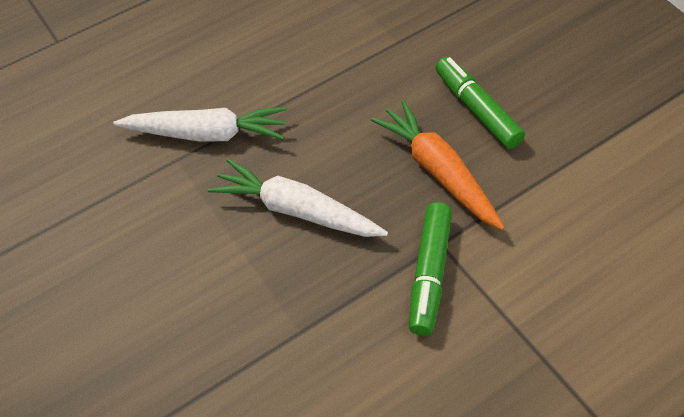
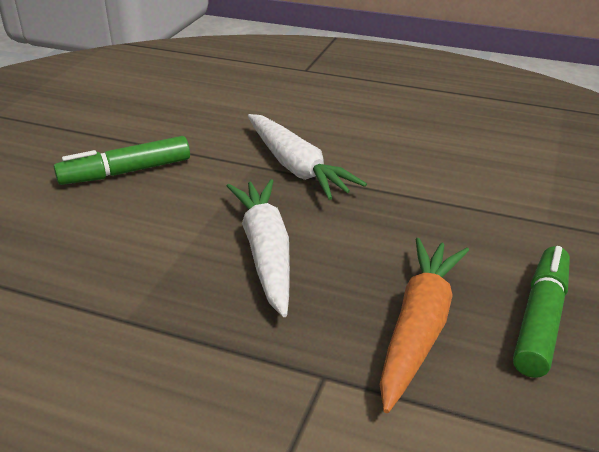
camera: 50 degrees right, 20 degrees down
(429, 273) = (274, 385): green marker -> green marker (126, 172)

